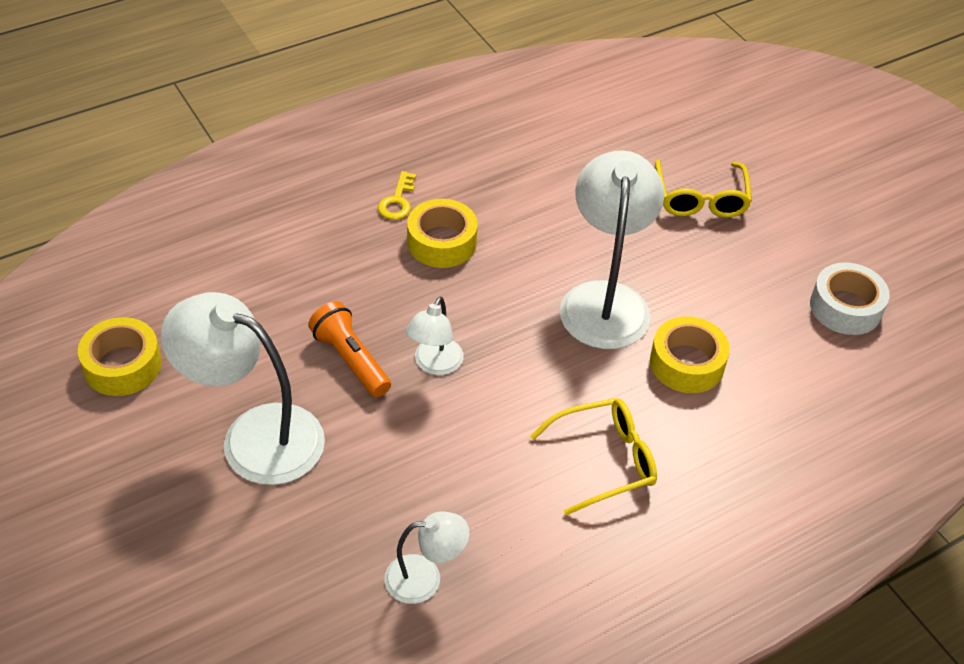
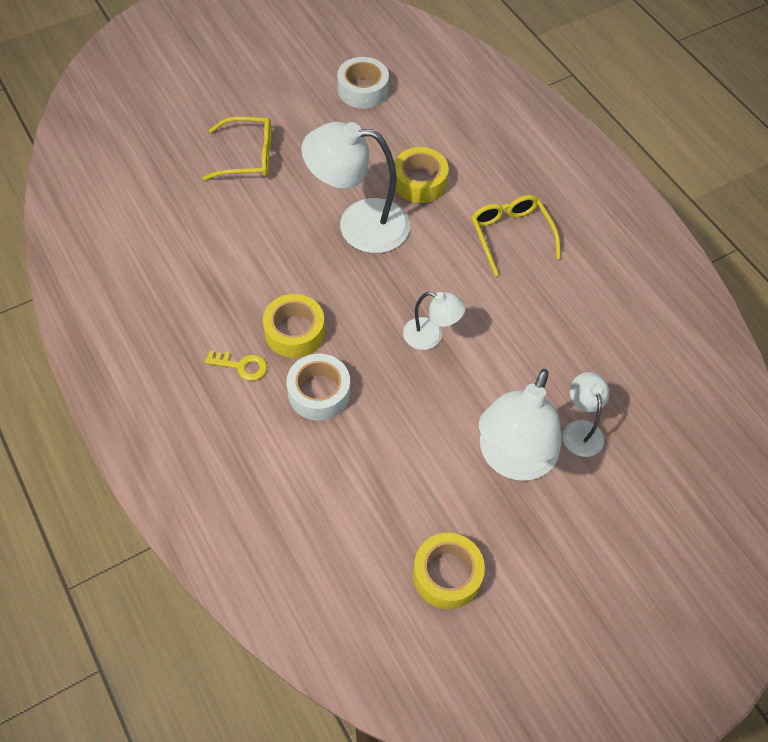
camera: 90 degrees left, 10 degrees up
(350, 359) = (429, 395): orange flashlight -> none
(360, 263) = (319, 392): none -> white tape
(425, 578) = (621, 341): white lamp -> white lamp (581, 430)

